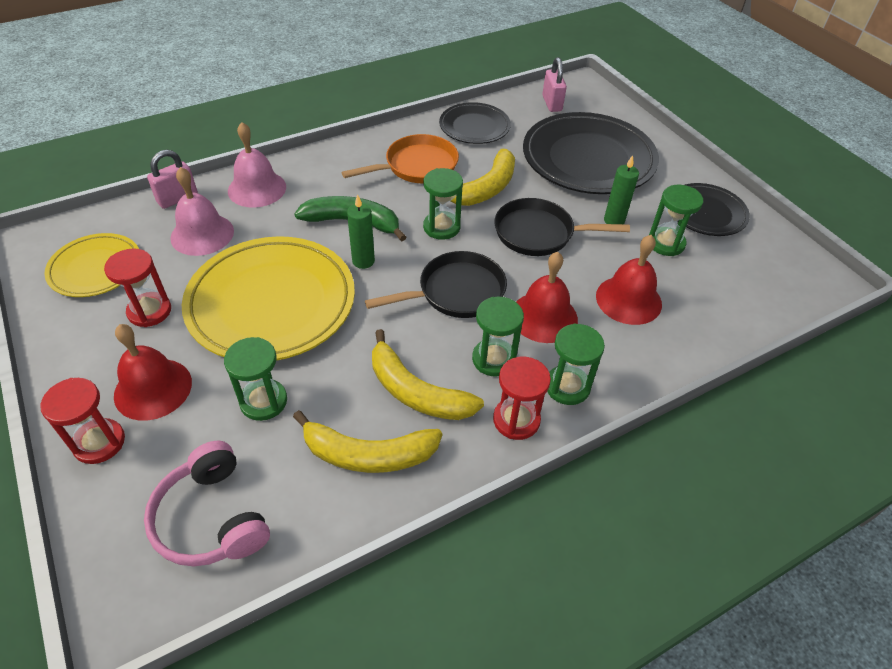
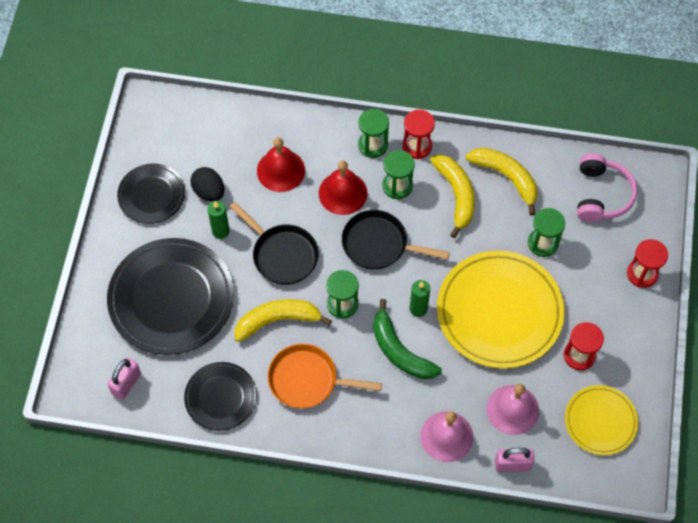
camera: 140 degrees left, 15 degrees up
(153, 388) = (600, 292): red bell -> none
(666, 243) = (209, 191): green hourglass -> black egg

